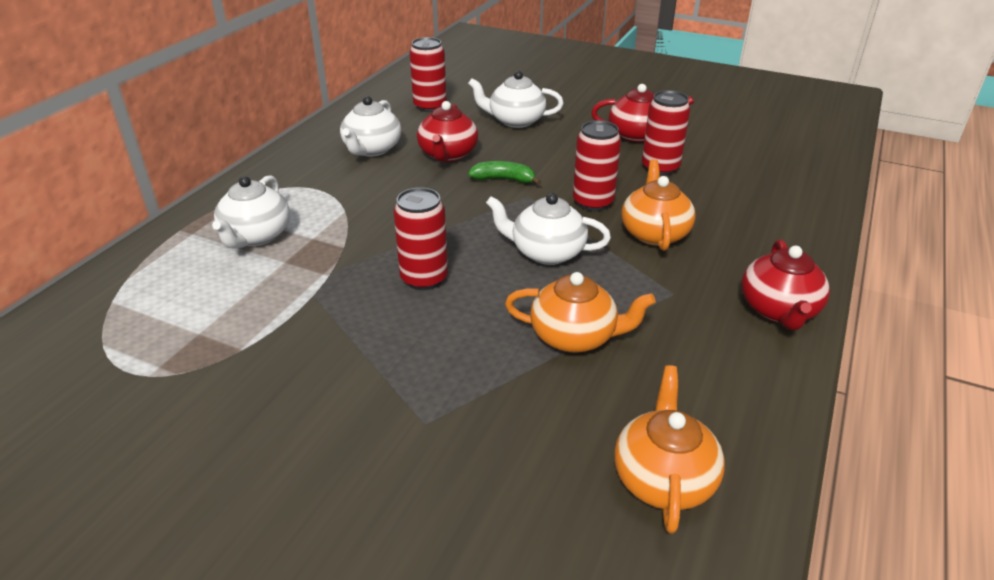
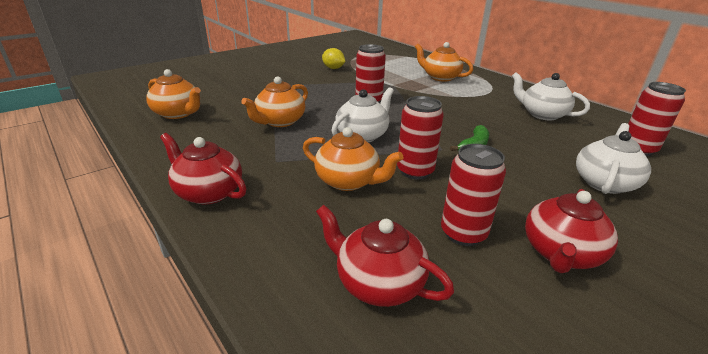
camera: 115 degrees right, 5 degrees down
(256, 236) = (440, 77): white teapot -> orange teapot
(258, 378) = (333, 68): none -> yellow lemon
(448, 155) = (526, 136): red teapot -> red teapot (378, 282)

